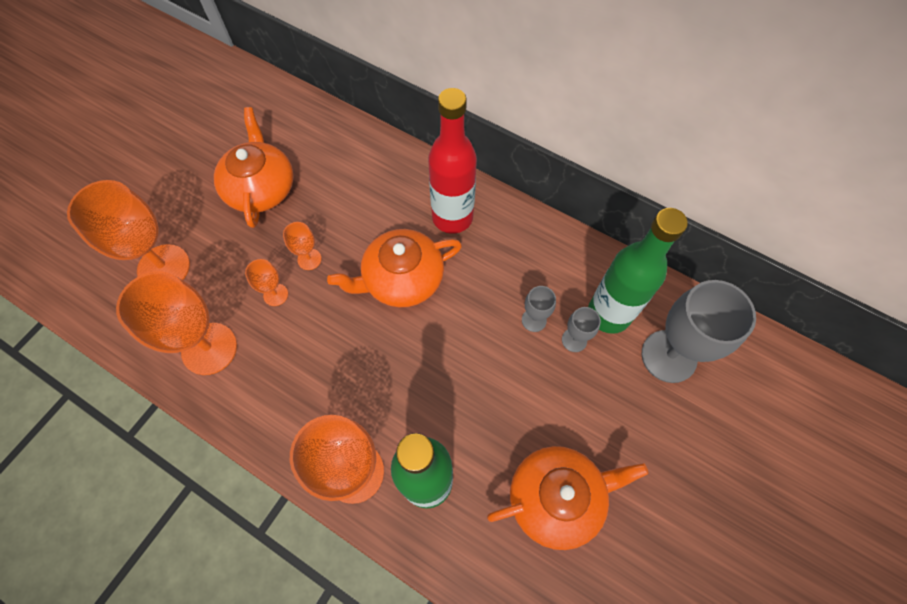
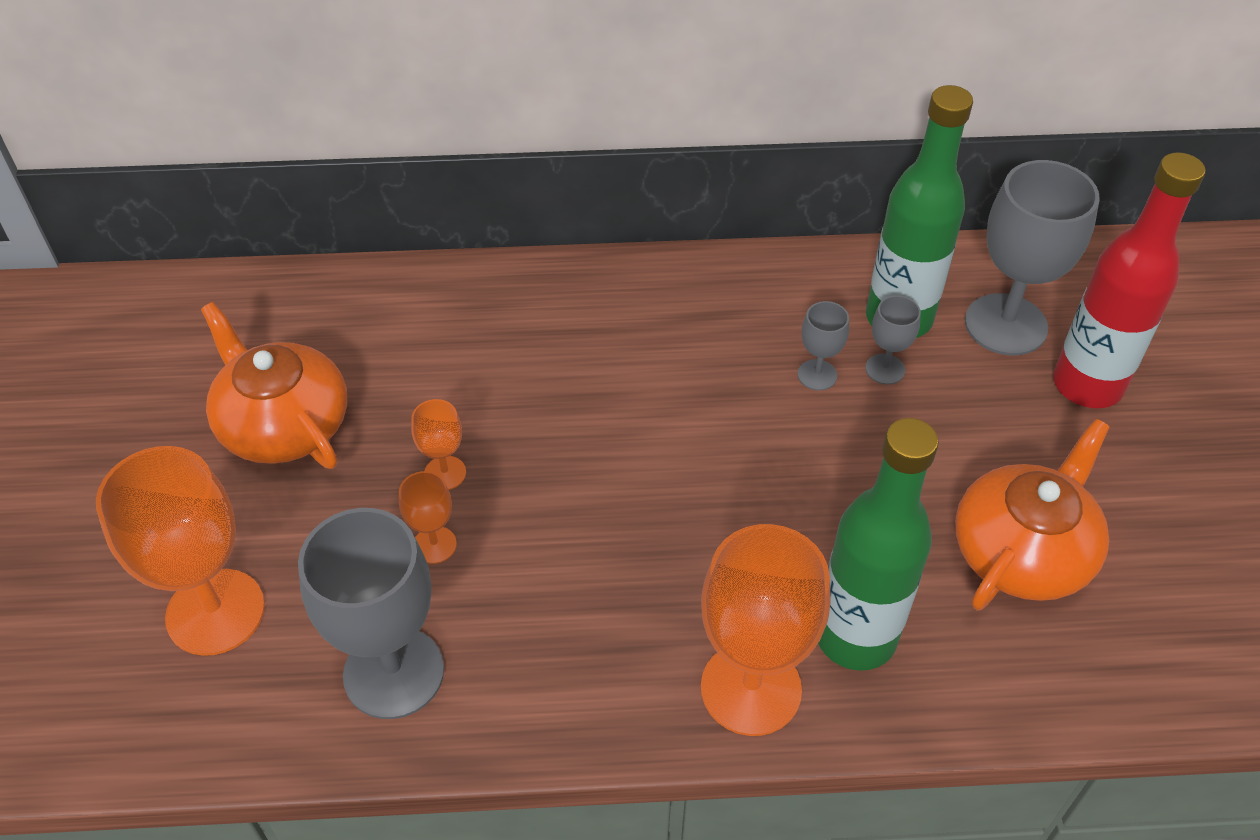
camera: 35 degrees left, 15 degrees down
(209, 348) = (394, 672): orange goblet -> grey goblet
(402, 279) = (602, 424): orange teapot -> none
(452, 217) = (604, 316): red bottle -> red bottle (1087, 385)

